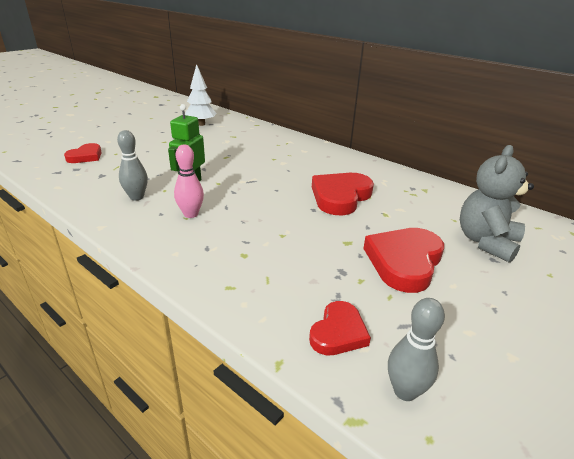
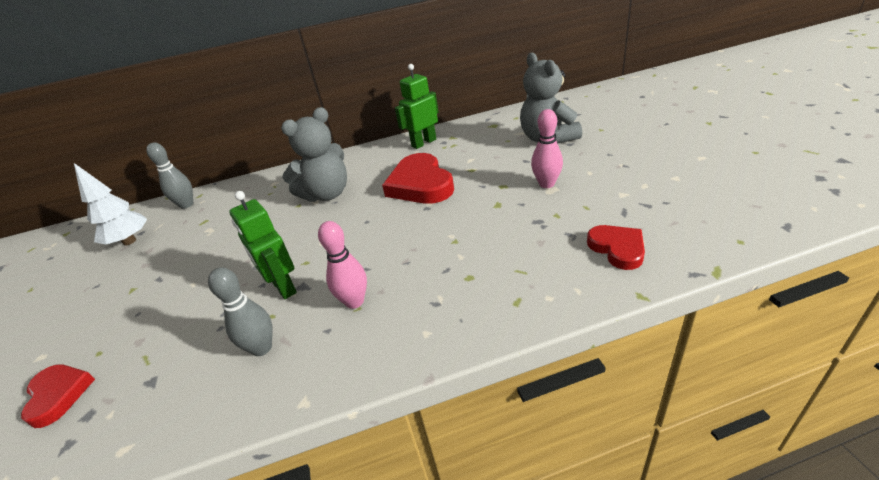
camera: 50 degrees left, 5 degrees up
(294, 164) = (327, 194): none -> grey teddy bear
(400, 179) = (423, 143): none -> green robot
(404, 262) = (546, 184): red heart -> pink bowling pin
(405, 391) = (694, 236): grey bowling pin -> grey bowling pin (186, 205)

